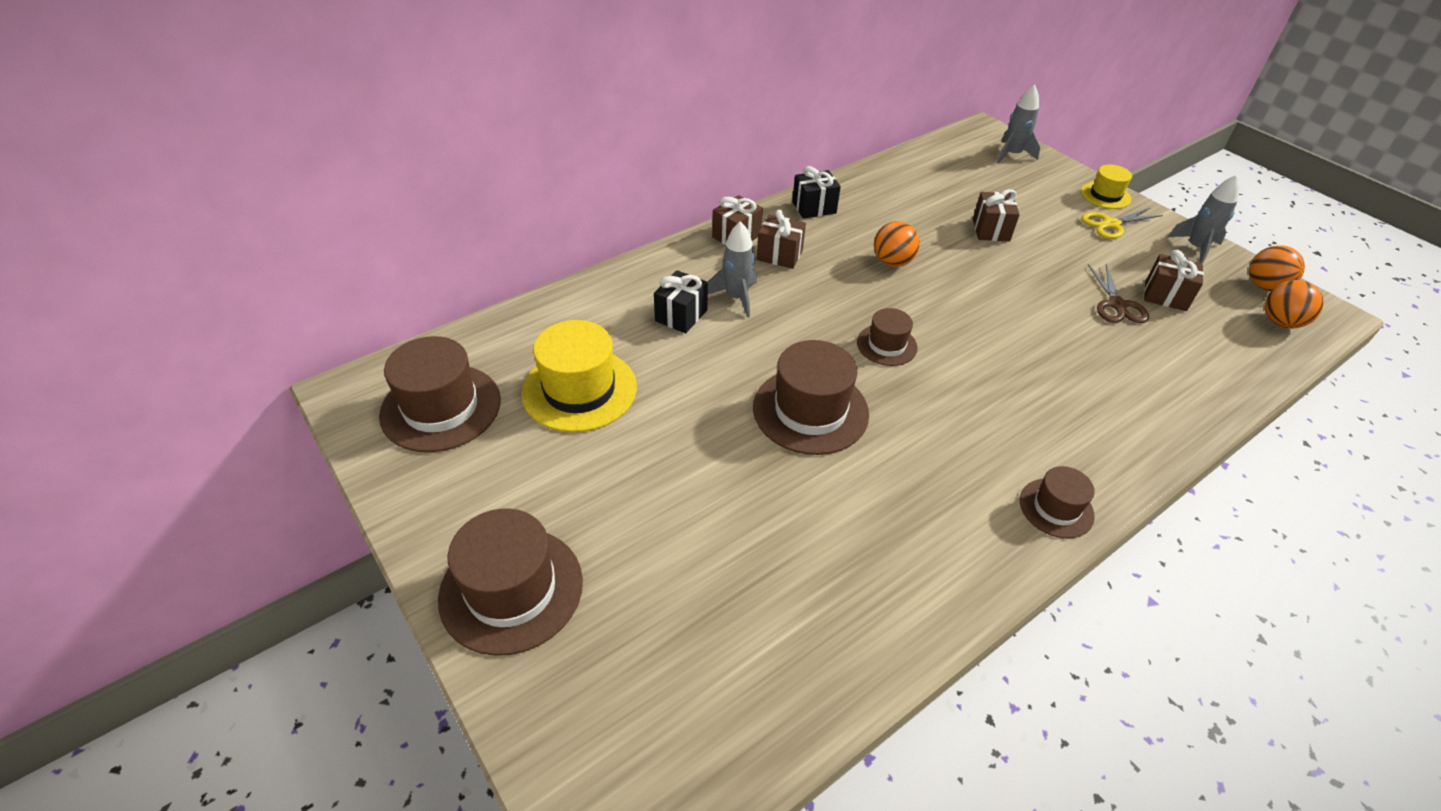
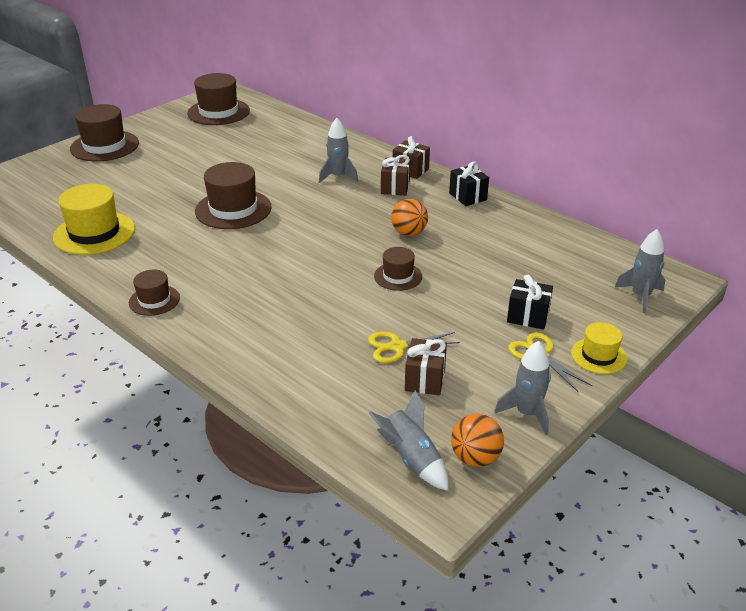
camera: 80 degrees right, 10 degrees down
(579, 390) = (238, 142): yellow hat -> yellow hat (94, 233)
(681, 315) = (313, 161): black gift -> black gift (528, 316)
(886, 345) = (305, 233): brown hat -> brown hat (398, 276)
(991, 230) = (484, 280): brown gift -> none
(1117, 305) = (397, 347): brown scissors -> yellow scissors
(1280, 322) = (411, 459): orange ball -> grey rocket

